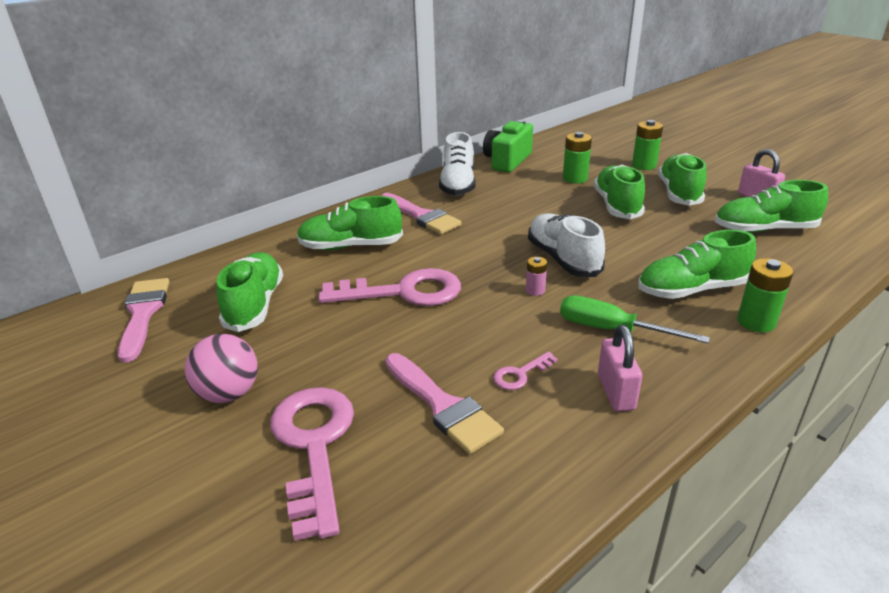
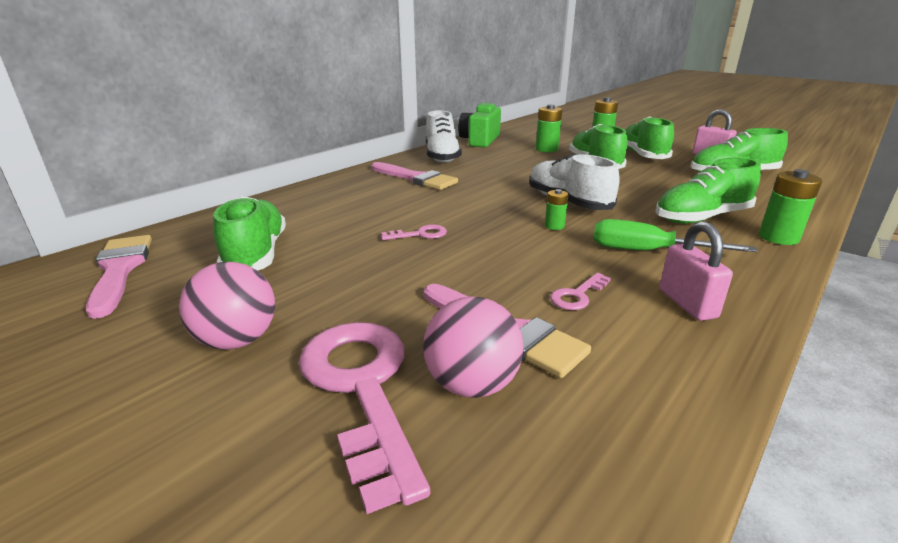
camera: 10 degrees left, 5 degrees down
(350, 246) = (351, 202): green shoe -> none
(398, 452) = (472, 384): none -> pink ball
(403, 292) = (420, 234): pink key -> pink key, size x0.44
(535, 290) = (554, 226): pink battery -> green battery

